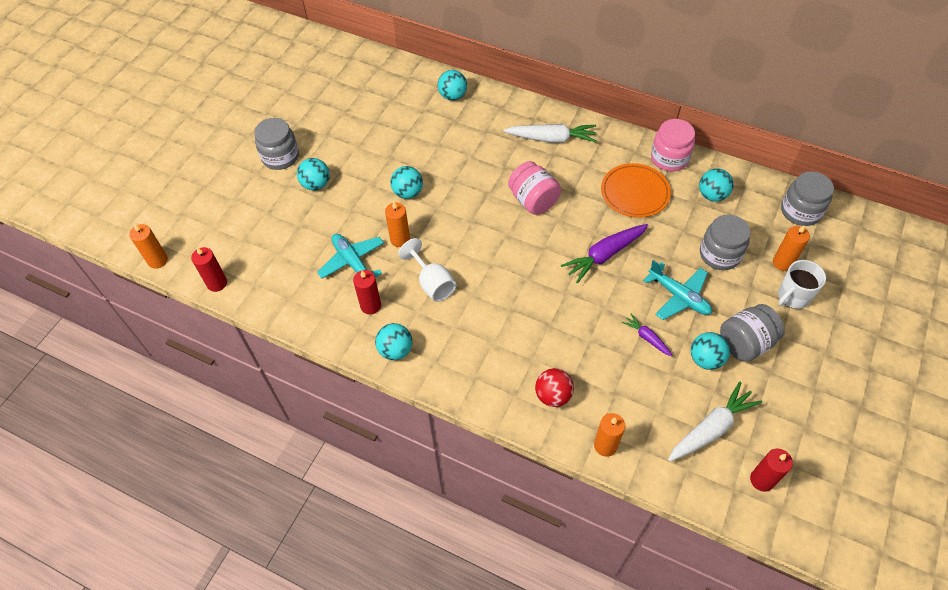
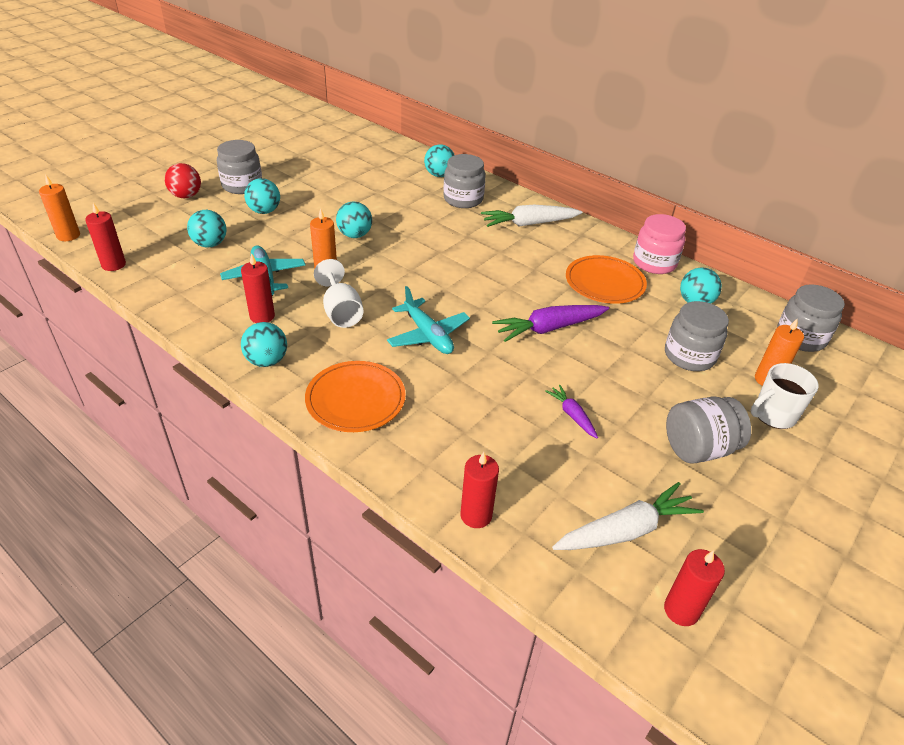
camera: 10 degrees right, 15 degrees down
(480, 368) = (355, 399): none -> orange plate
(485, 123) = (463, 199): none -> grey jar
(533, 200) = (486, 267): pink jar -> none
(552, 139) = (529, 224): white carrot -> white carrot turned 150 degrees clockwise
(553, 395) = (431, 446): red ball -> red ball (186, 196)
(605, 445) = (476, 515): orange candle -> red candle
(679, 296) = (626, 384): turquoise plane -> turquoise plane (428, 335)
(705, 359) = (641, 453): turquoise ball -> turquoise ball (210, 244)

